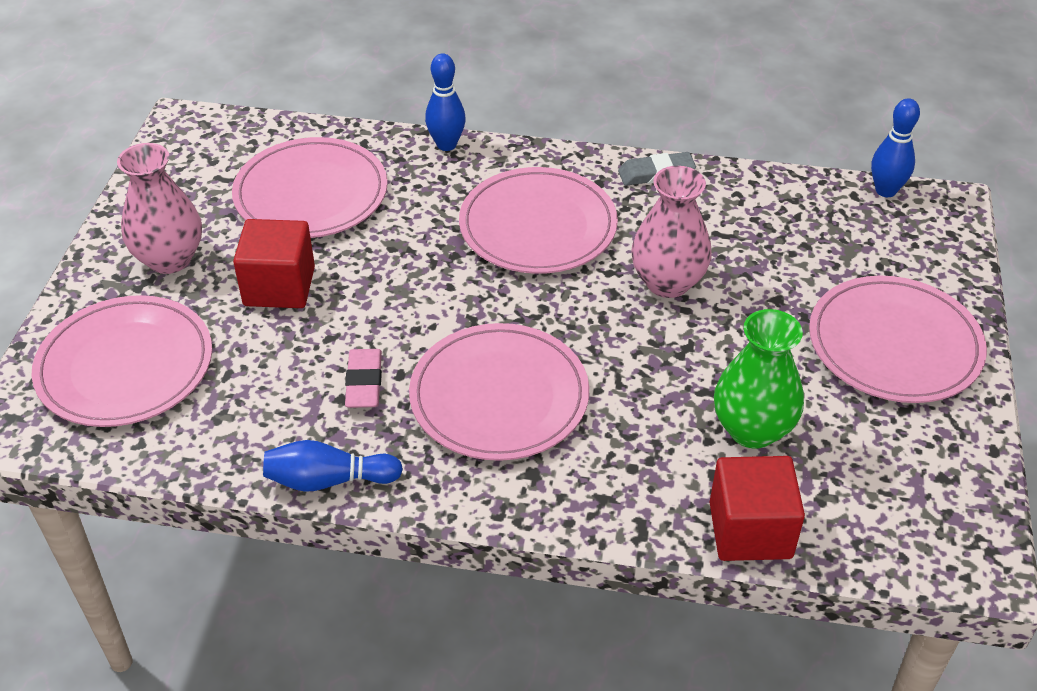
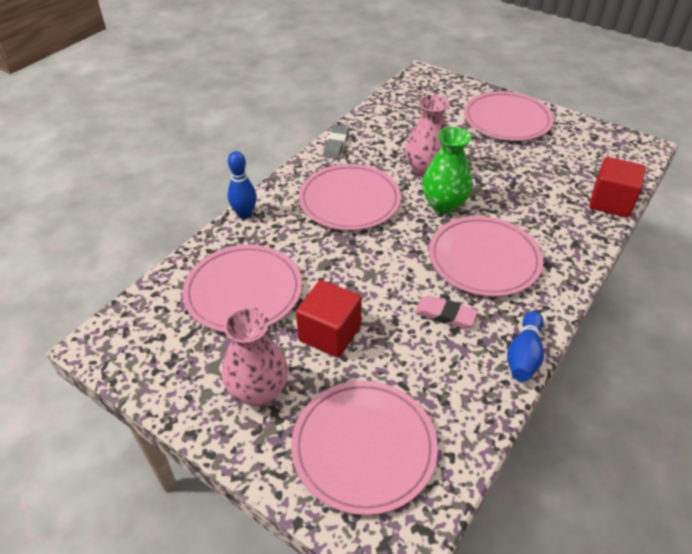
camera: 65 degrees left, 0 degrees up
(752, 429) = (545, 179): green vase -> green vase (444, 204)
(885, 190) = (401, 84): blue bowling pin -> none

